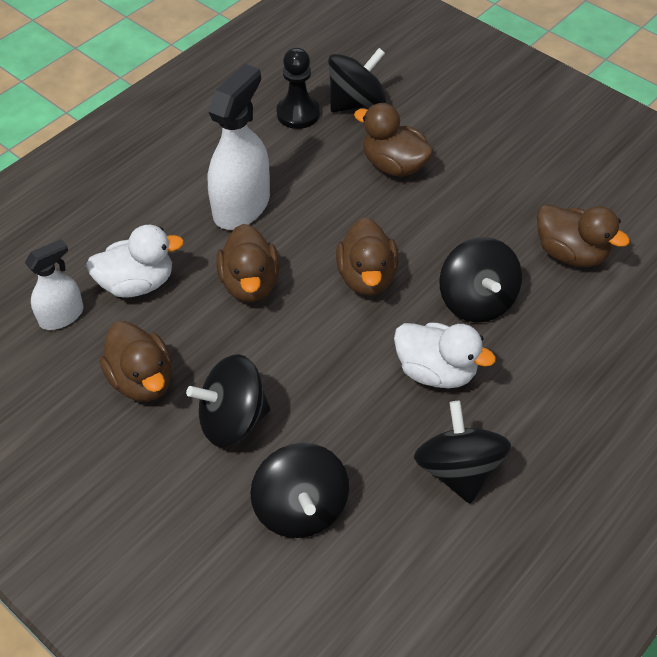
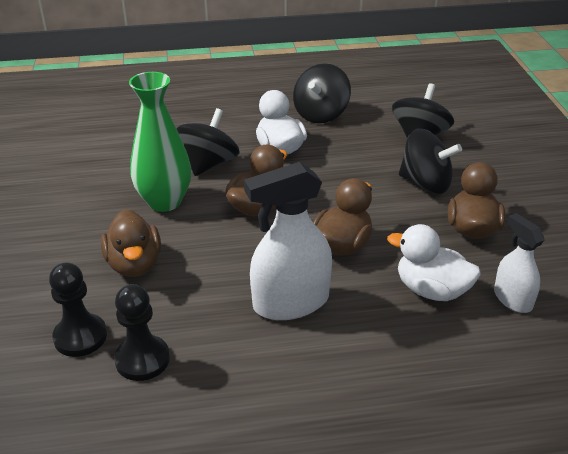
camera: 140 degrees left, 15 degrees down
(61, 316) = (512, 299): white spray bottle -> white spray bottle turned 60 degrees clockwise
(356, 103) = (80, 337): black spinning top -> black pawn
(453, 232) = (164, 201): none -> green vase
(570, 253) = (118, 156): brown duck -> none

